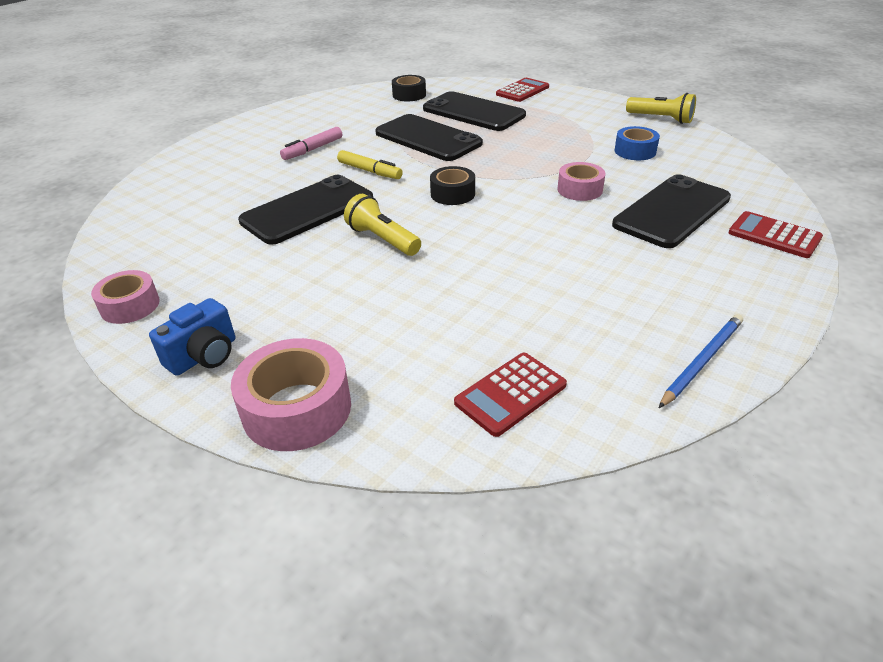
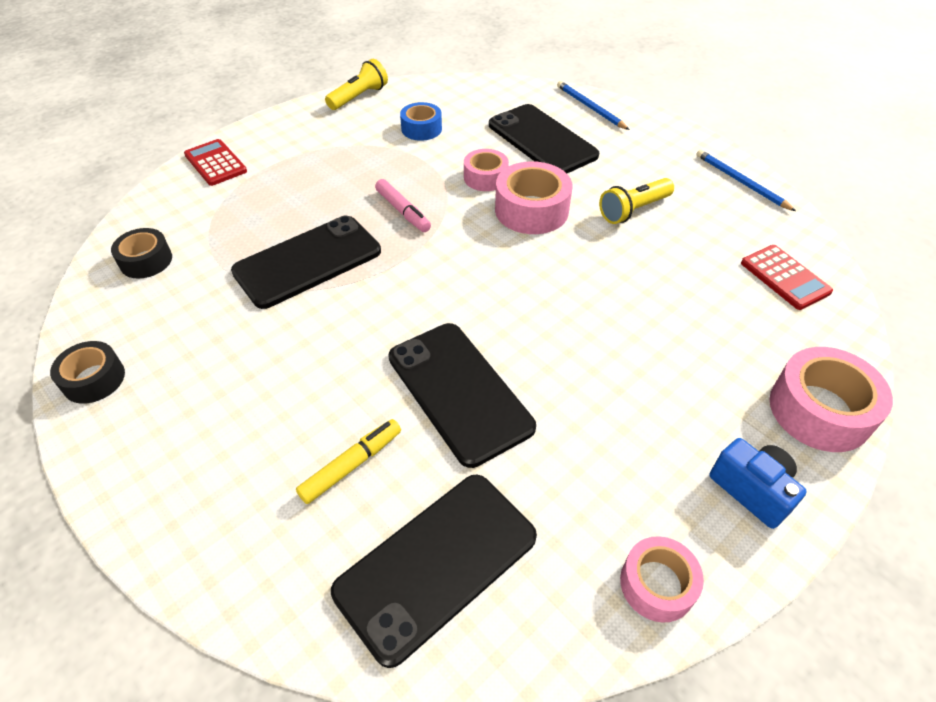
camera: 80 degrees left, 10 degrees up
(313, 149) = (275, 380): pink marker -> pink marker (403, 211)
(370, 171) = (376, 324): yellow marker -> yellow marker (351, 465)
(382, 239) = (546, 328): yellow flashlight -> yellow flashlight (633, 210)
(452, 194) = (463, 261): black tape -> black tape (94, 379)
(473, 112) = (253, 212): black phone -> black phone (436, 564)
(543, 217) = (531, 210): none -> pink tape
(774, 235) = (590, 107): red calculator -> blue pencil

